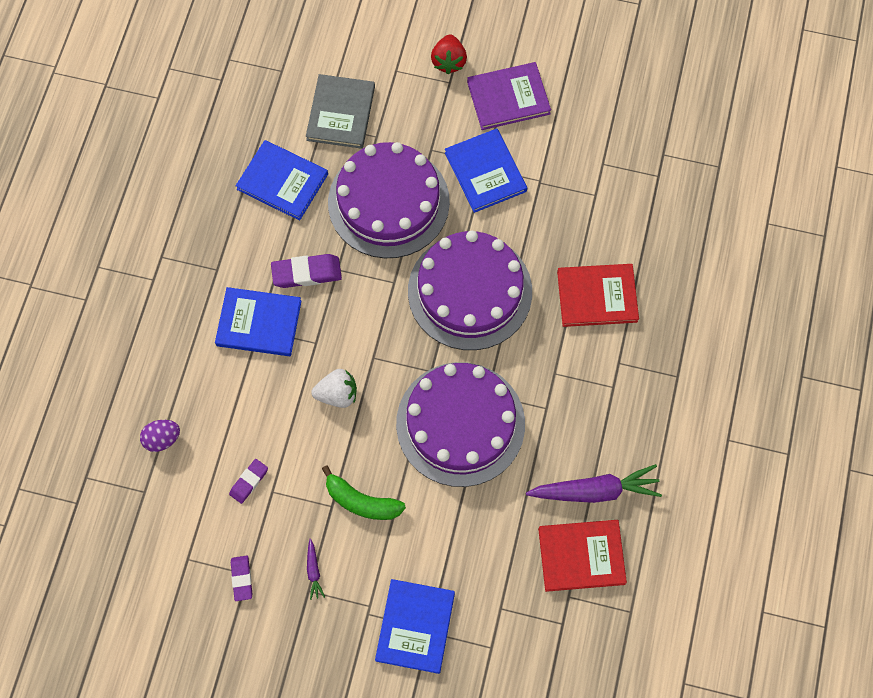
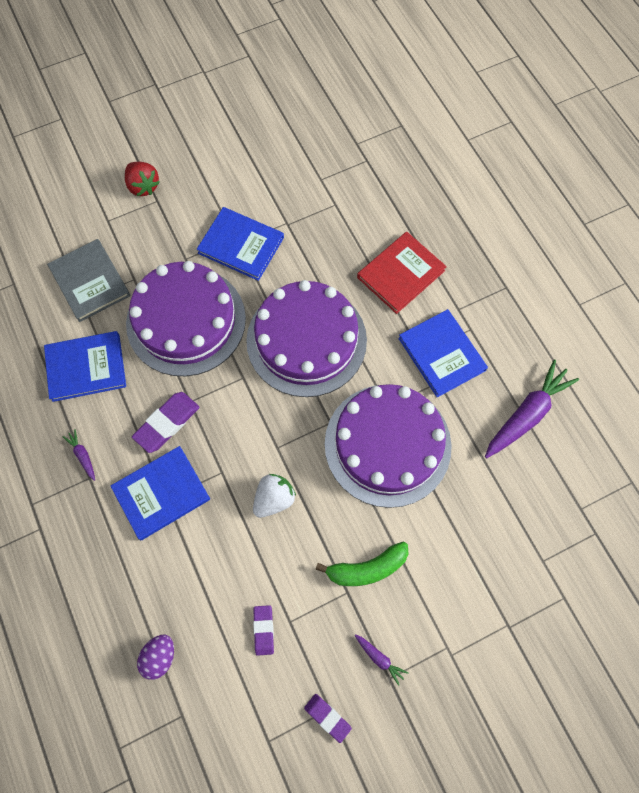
camera: 40 degrees left, 0 degrees up
(225, 249) = (83, 456): none -> purple carrot
(415, 626) = (495, 632): blue book -> blue book (441, 354)
(508, 98) = (211, 181): purple book -> none
(581, 556) = (561, 470): red book -> none

